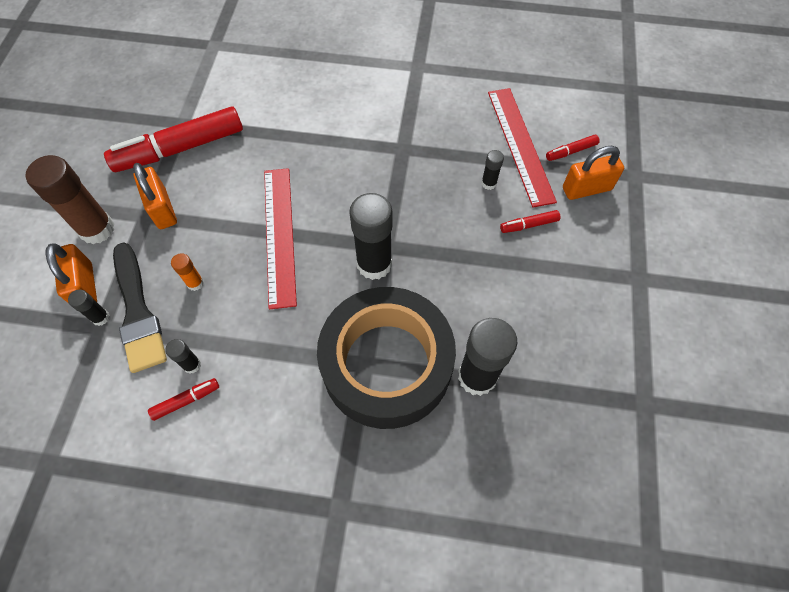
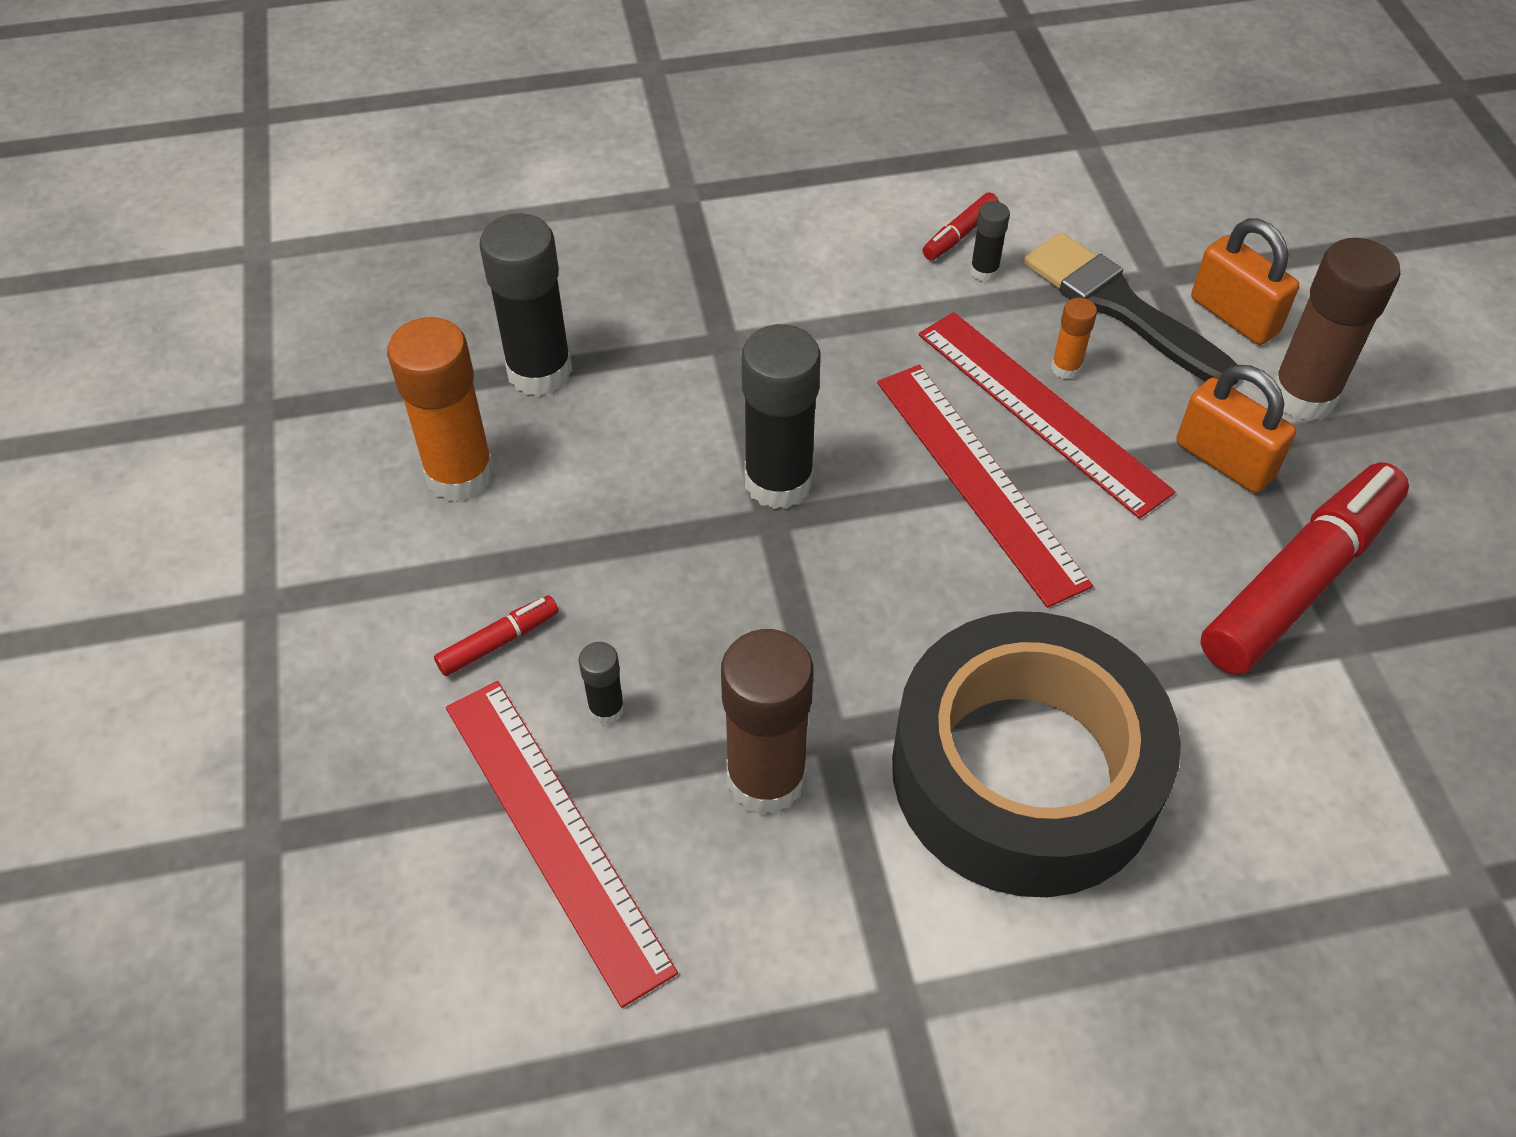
camera: 160 degrees right, 10 degrees down
(100, 317) = (1169, 286): black glue stick -> none
(225, 262) = (1041, 410): none -> red ruler
(386, 364) = (690, 349): black tape -> black tape (1024, 772)
(434, 140) = (766, 779): none -> brown glue stick
(533, 320) = (460, 475): none -> orange glue stick
(571, 151) = (425, 855): red marker -> none
(586, 189) = (379, 765): orange padlock -> none

